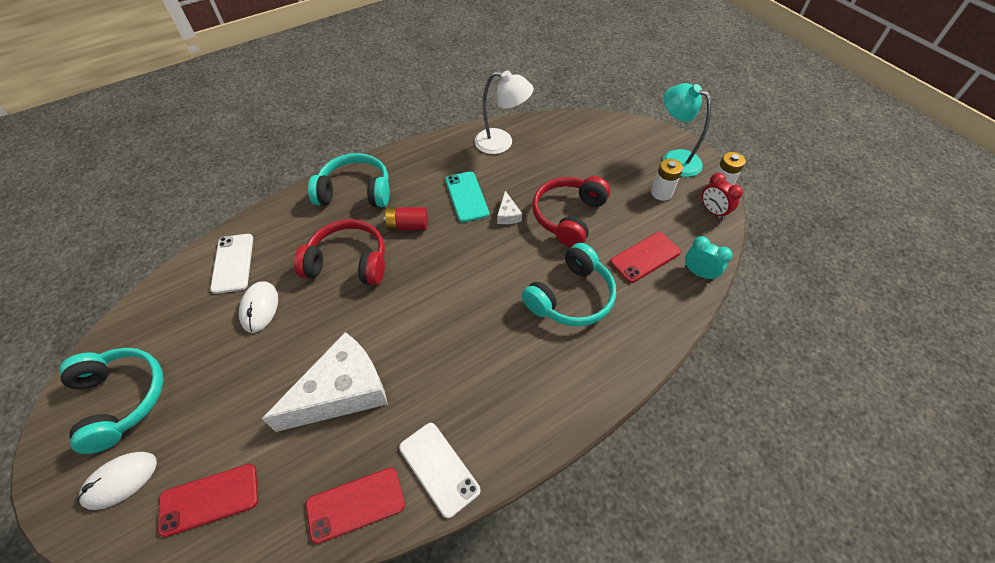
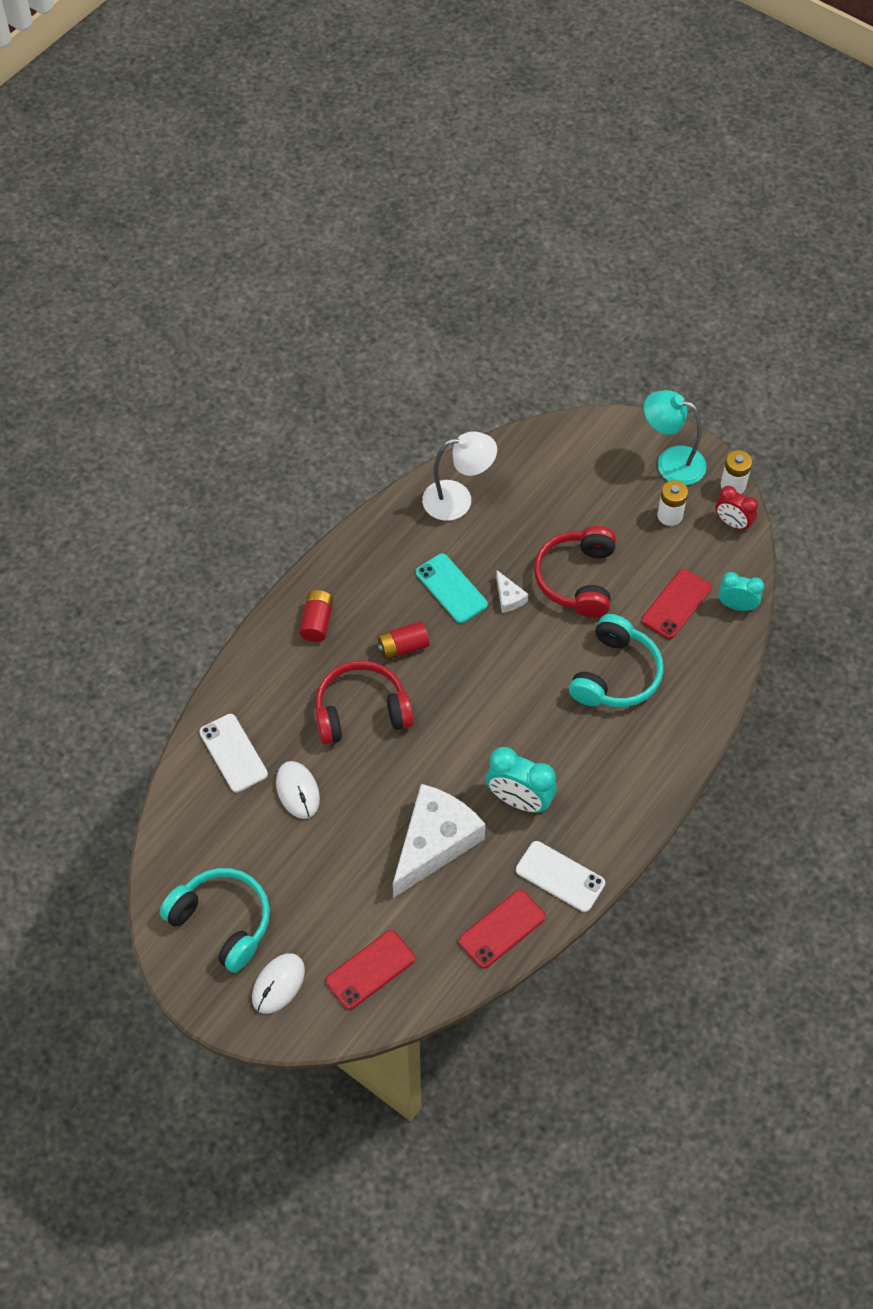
camera: 20 degrees left, 5 degrees up
(355, 191) = (317, 622): turquoise headphones -> red battery
(437, 378) = (519, 800): none -> turquoise clock

